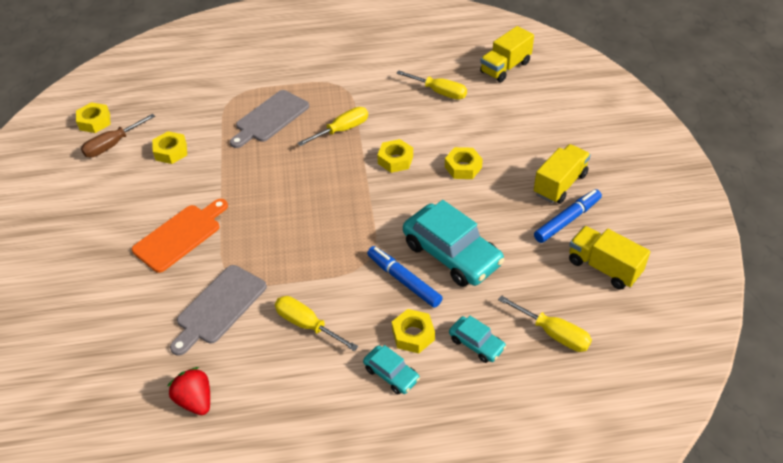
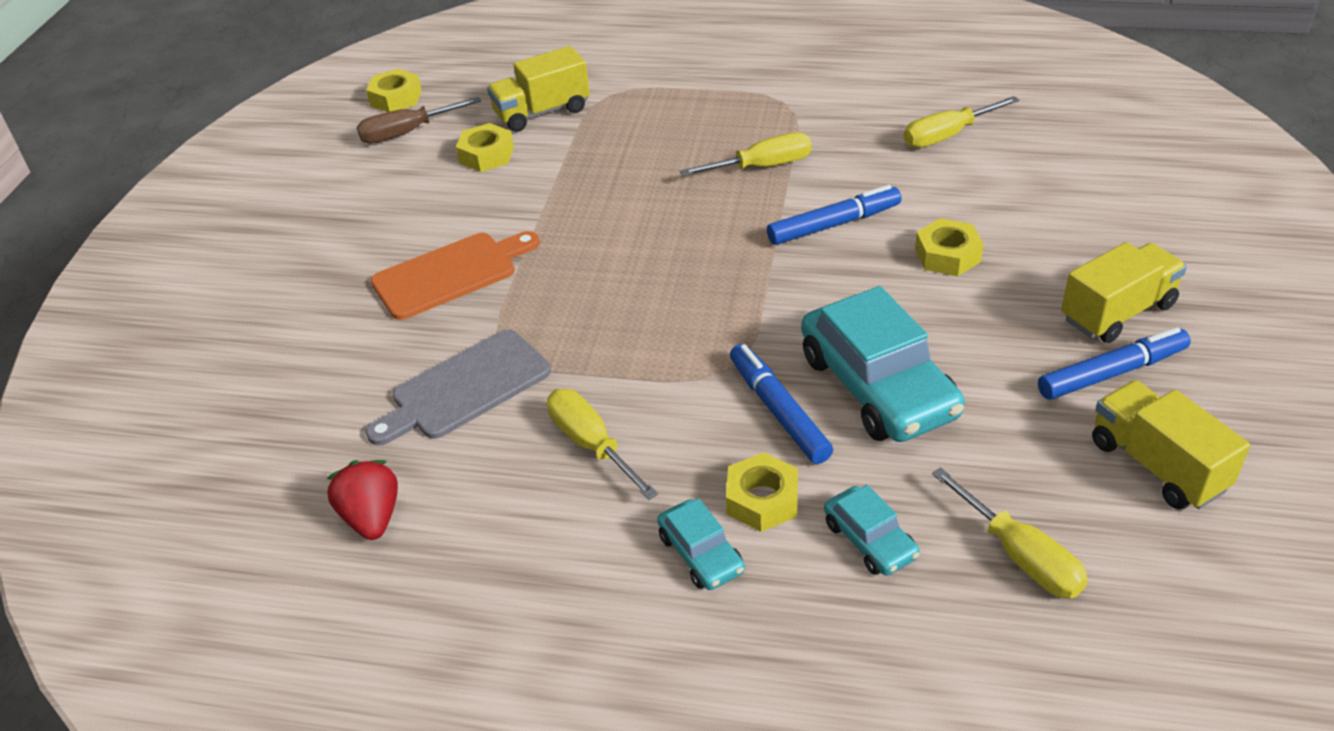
camera: 20 degrees right, 5 degrees down
(270, 118) = (654, 132): grey cutting board -> none
(395, 160) = (834, 224): yellow nut -> blue marker
(439, 92) = (947, 135): yellow screwdriver -> yellow screwdriver turned 105 degrees clockwise
(505, 67) = (1078, 115): yellow truck -> yellow truck (542, 112)

